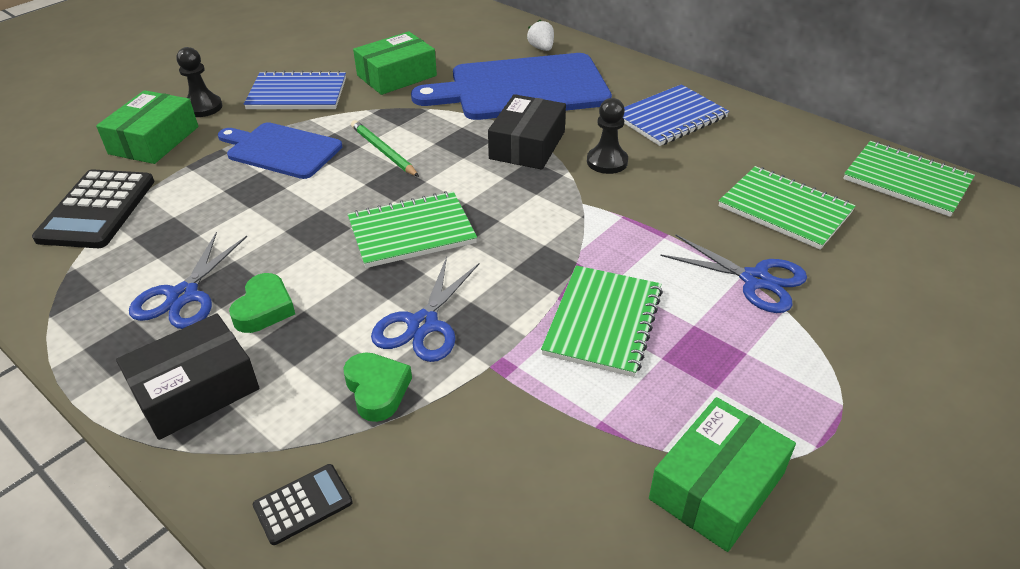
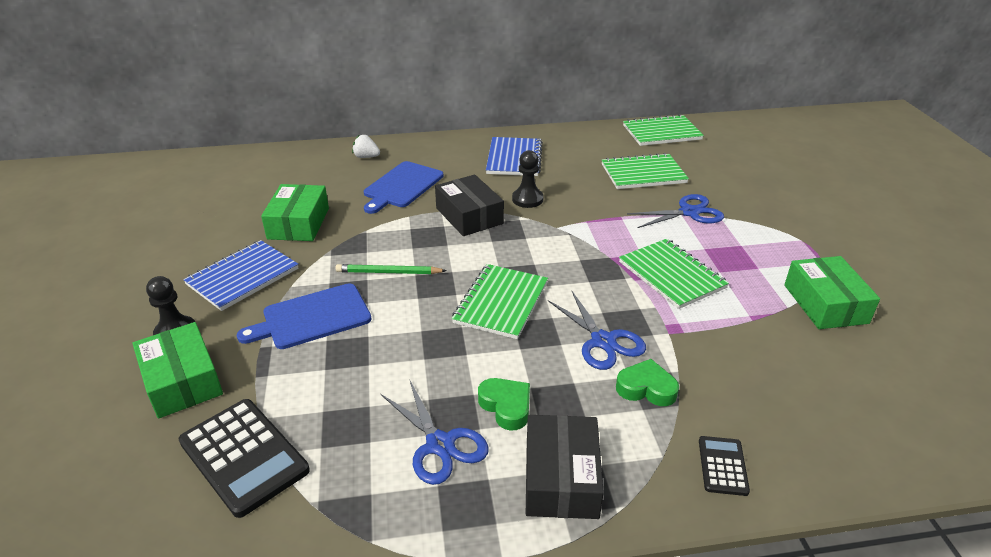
camera: 50 degrees left, 5 degrees down
(522, 88) = (402, 186): blue cutting board -> blue cutting board, size x0.60

